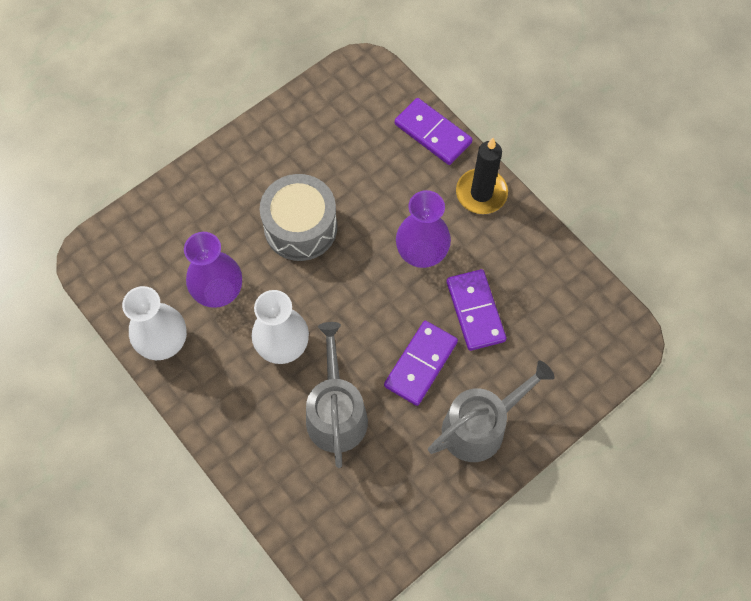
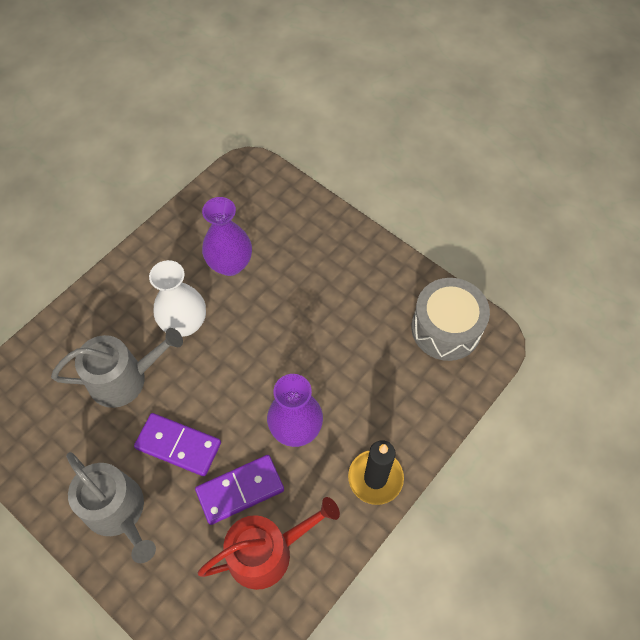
camera: 80 degrees right, 5 degrees down
(164, 342) = (178, 234): white vase -> none
(300, 227) = (304, 316): grey drum -> grey drum (446, 328)
(433, 133) = (434, 419): purple domino -> none
(536, 294) = (267, 551): none -> red watering can

